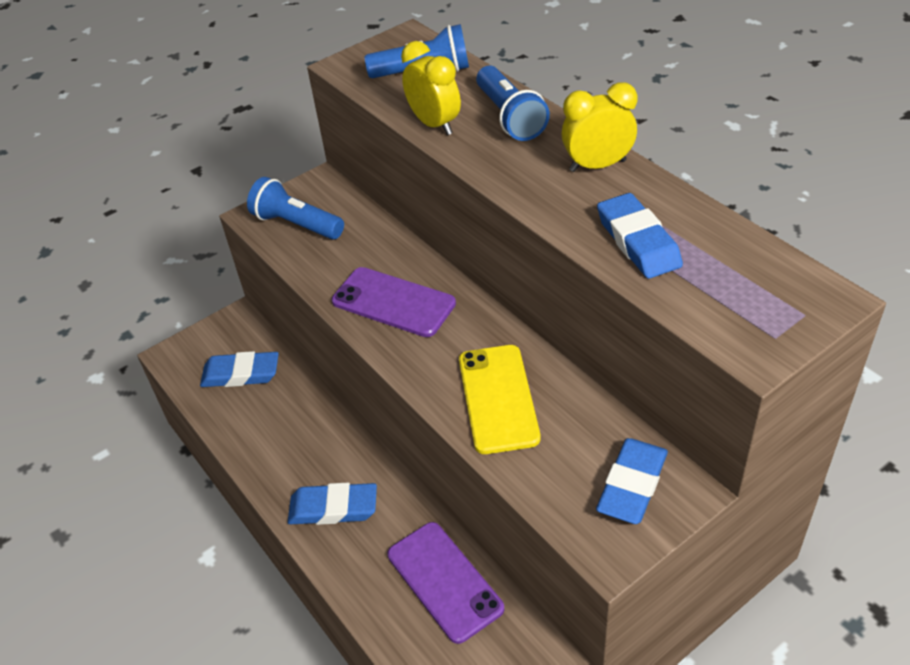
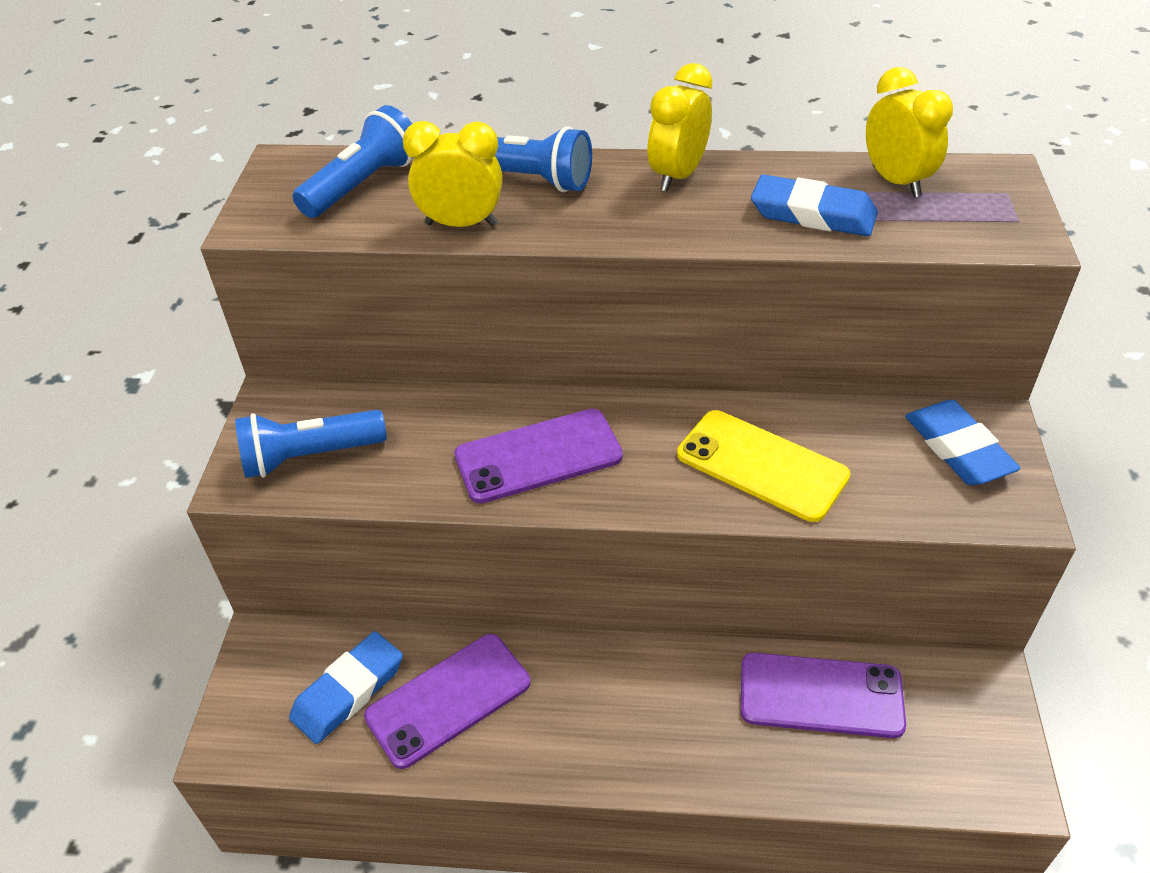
camera: 50 degrees left, 0 degrees up
(274, 415) = (448, 699): none -> purple phone
(333, 508) = (637, 729): blue eraser -> none
(735, 255) = (896, 181): none -> yellow clock

